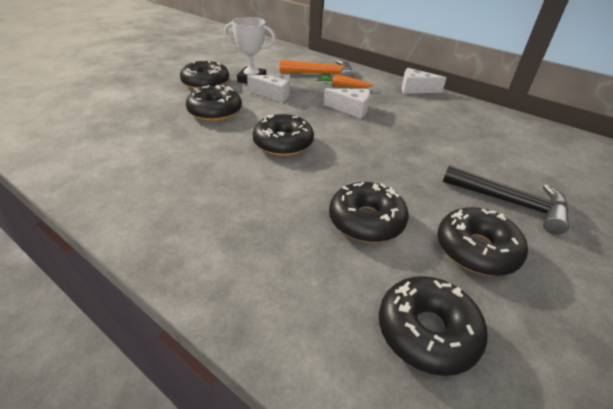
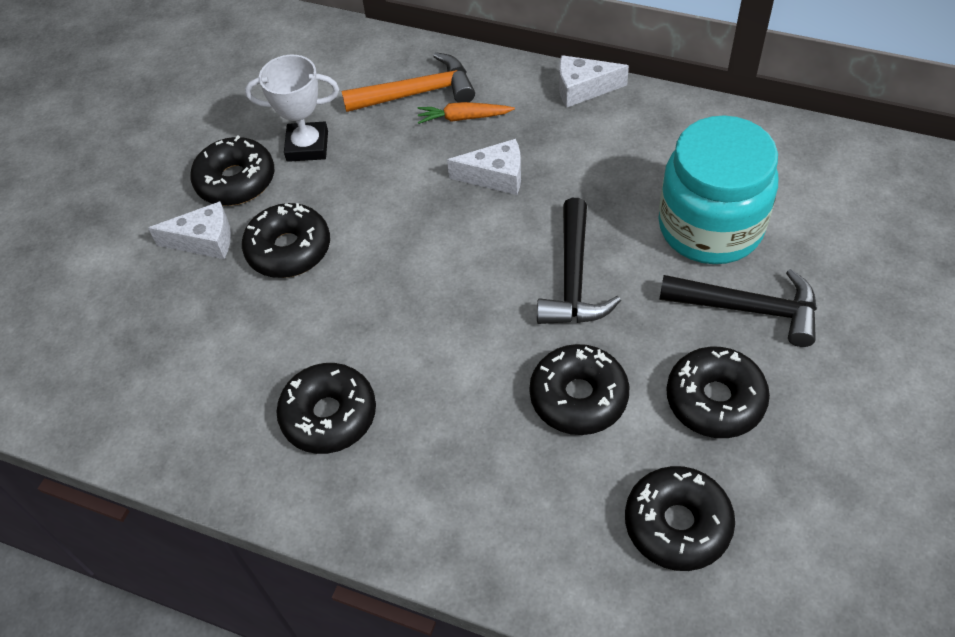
camera: 10 degrees left, 15 degrees up
(274, 94) = (362, 176): white cheese -> white cheese (204, 241)
(283, 143) = (422, 289): black donut -> black donut (329, 415)
(384, 160) = (573, 278): none -> black hammer
(485, 157) = (710, 227): none -> turquoise jar

